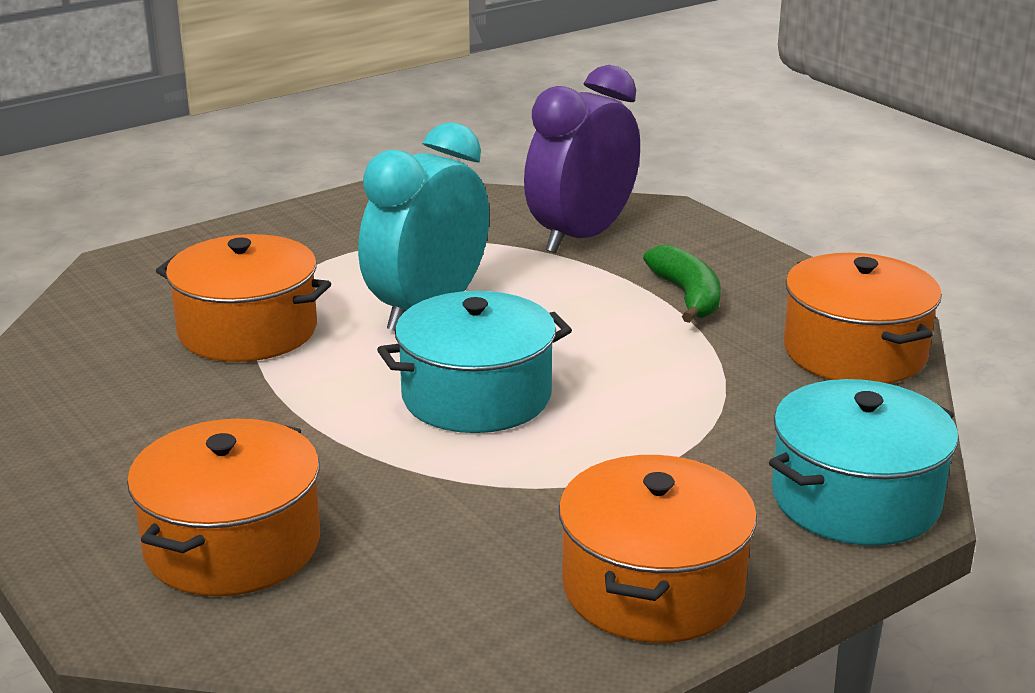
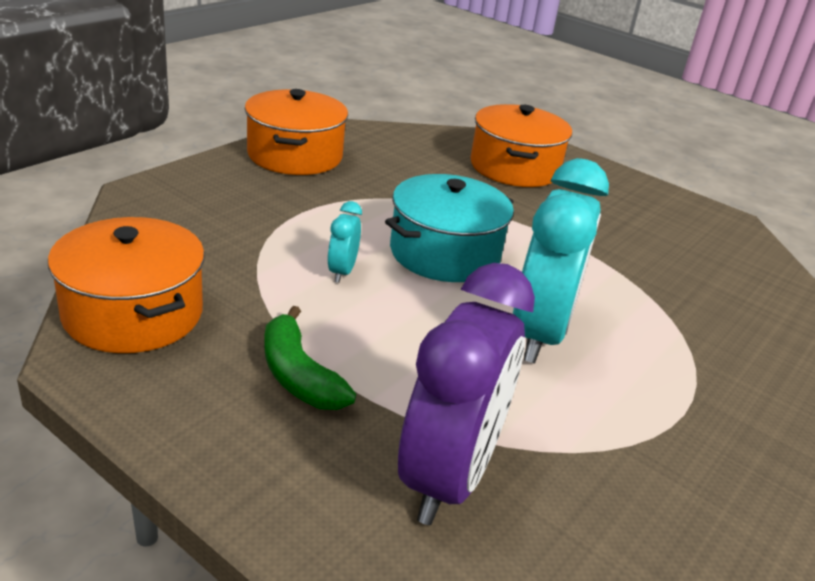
camera: 160 degrees right, 5 degrees up
(247, 330) = (660, 300): orange pot -> none
(621, 380) = (342, 272): none -> turquoise clock
(855, 499) = (172, 196): turquoise pot -> none

